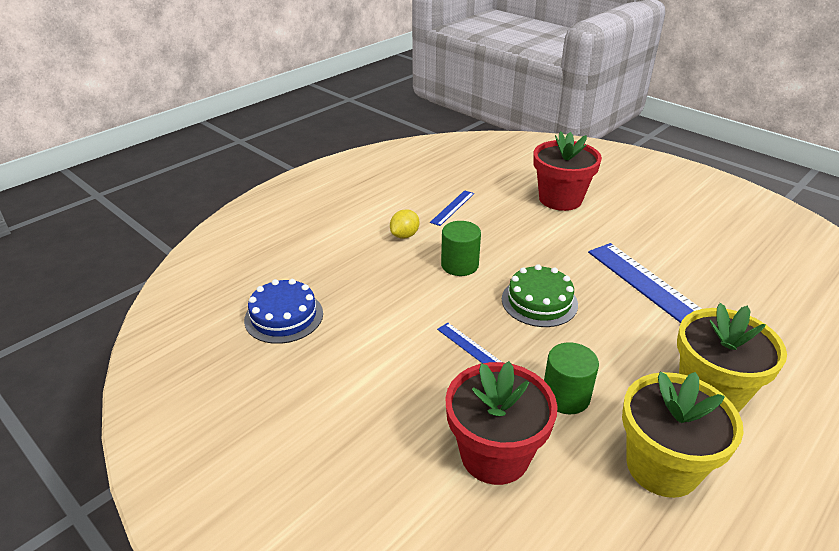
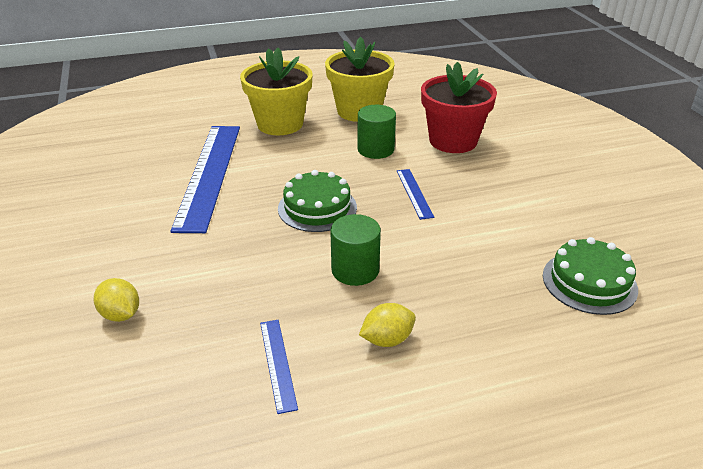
camera: 150 degrees left, 0 degrees up
(284, 316) = (589, 282): blue cake -> green cake
(452, 207) = (277, 364): blue ruler -> blue ruler turned 75 degrees counterclockwise
(560, 199) = (121, 314): red flower pot -> yellow lemon

